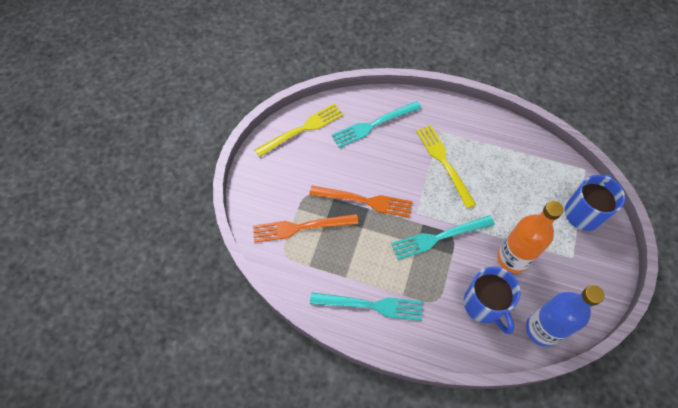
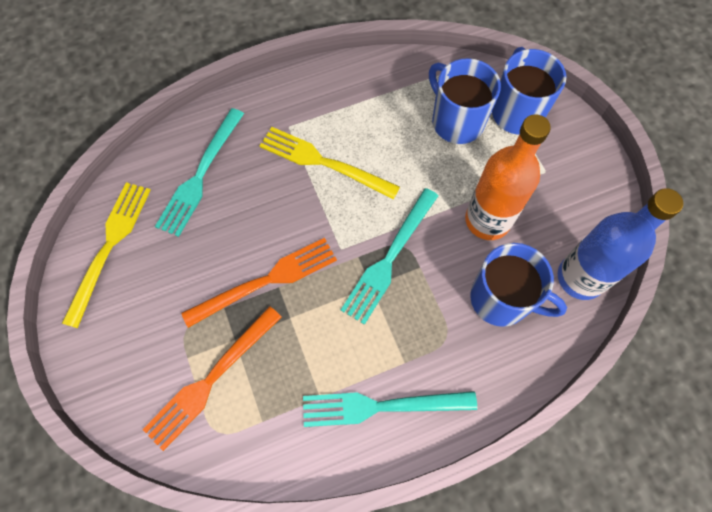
camera: 40 degrees left, 5 degrees up
(372, 305) = (380, 407): turquoise fork -> turquoise fork turned 150 degrees counterclockwise
(540, 193) = (456, 121): none -> blue mug

